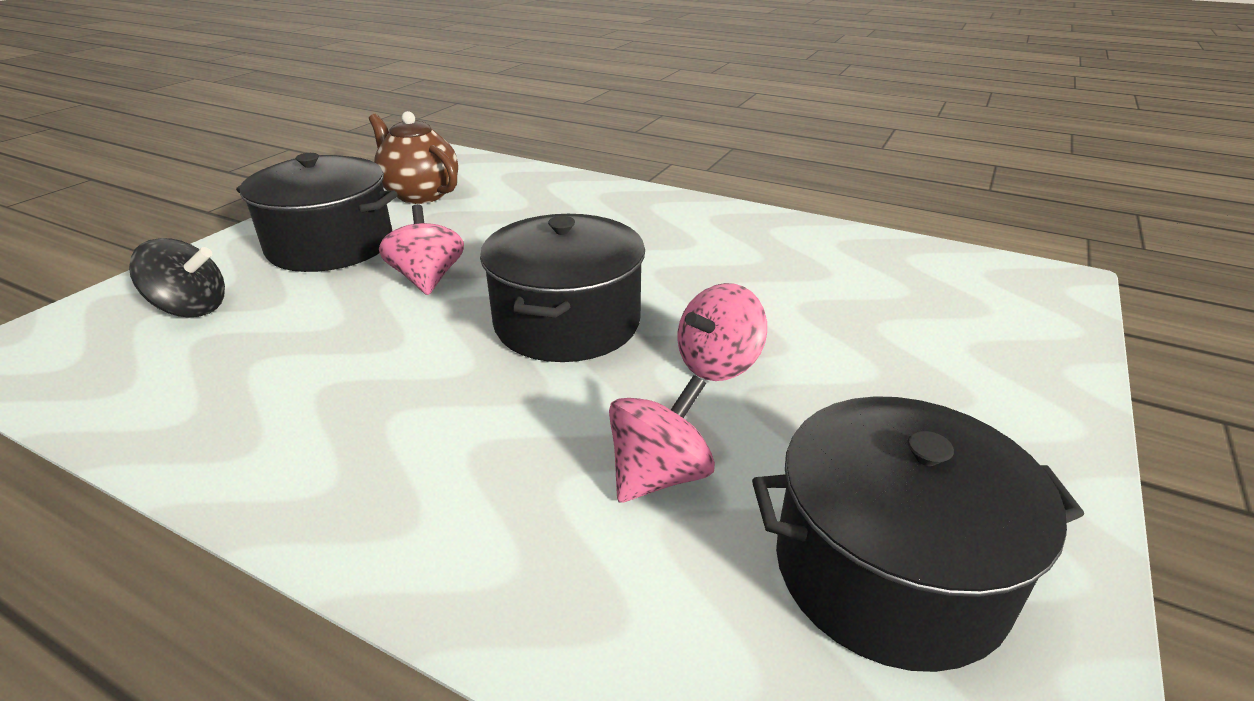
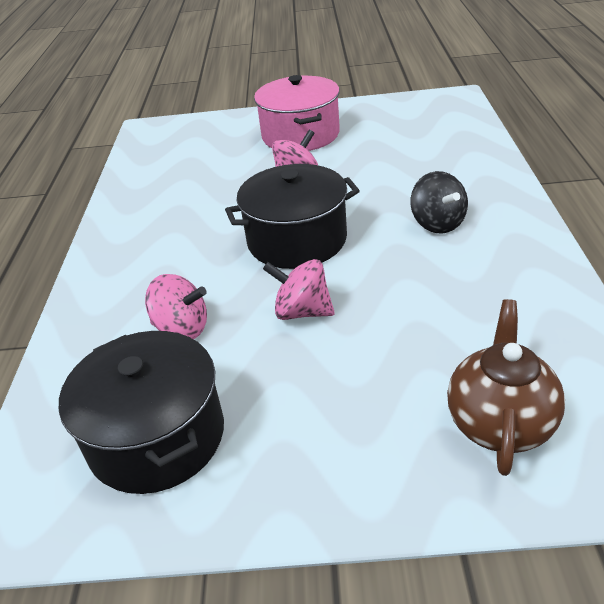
camera: 65 degrees right, 5 degrees up
(191, 308) = (209, 141): black spinning top -> black spinning top (437, 223)
(330, 245) = (300, 135): black pot -> pink pot
(420, 194) = (392, 123): brown teapot -> brown teapot (500, 423)

